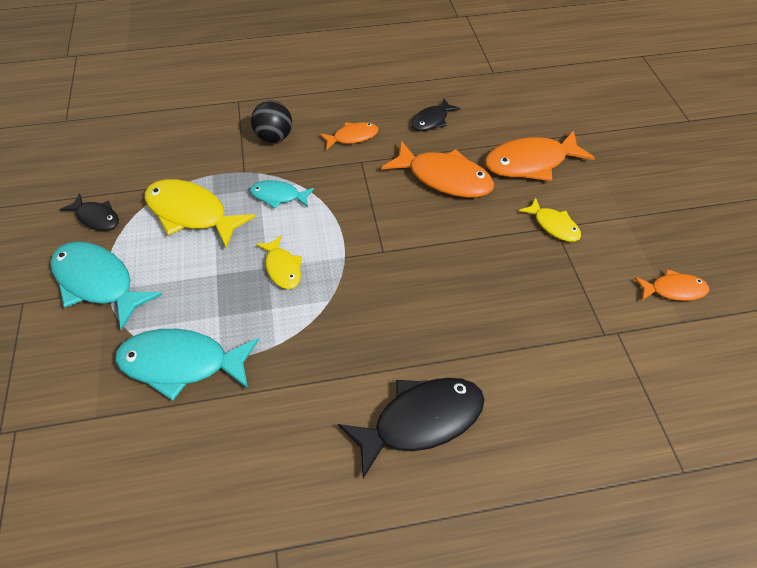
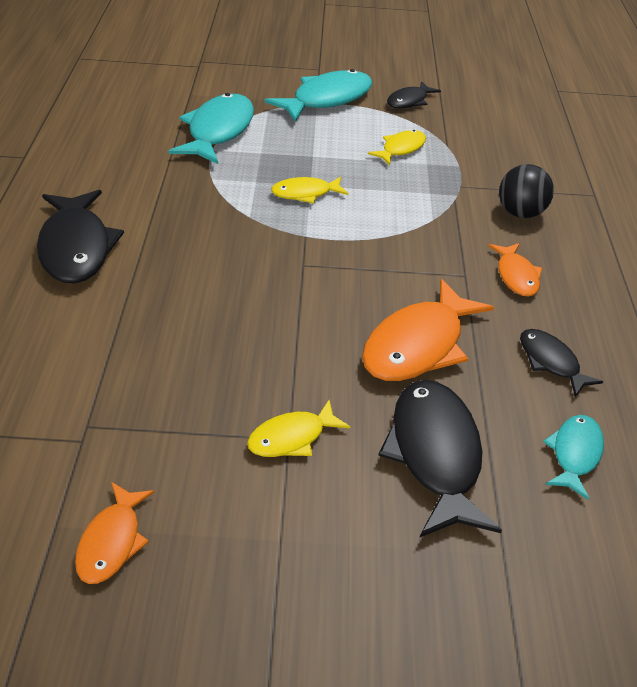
camera: 100 degrees right, 10 degrees down
(191, 213) = (401, 149): yellow fish -> yellow fish, size x0.56
(278, 196) = (414, 204): turquoise fish -> turquoise fish (574, 454)
(530, 163) = (435, 454): orange fish -> black fish

